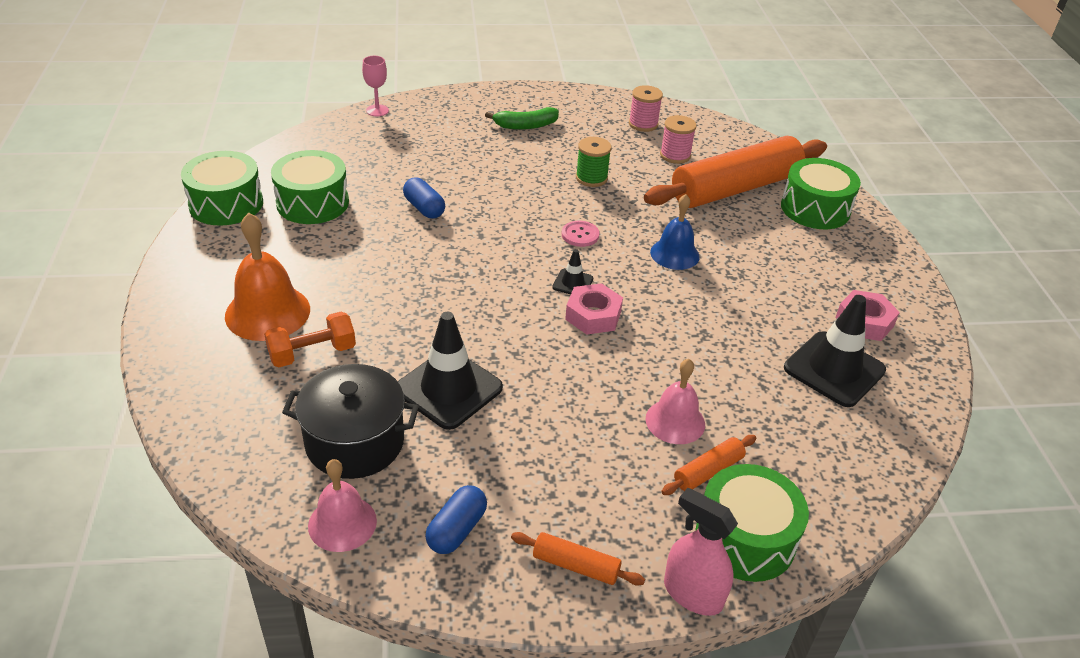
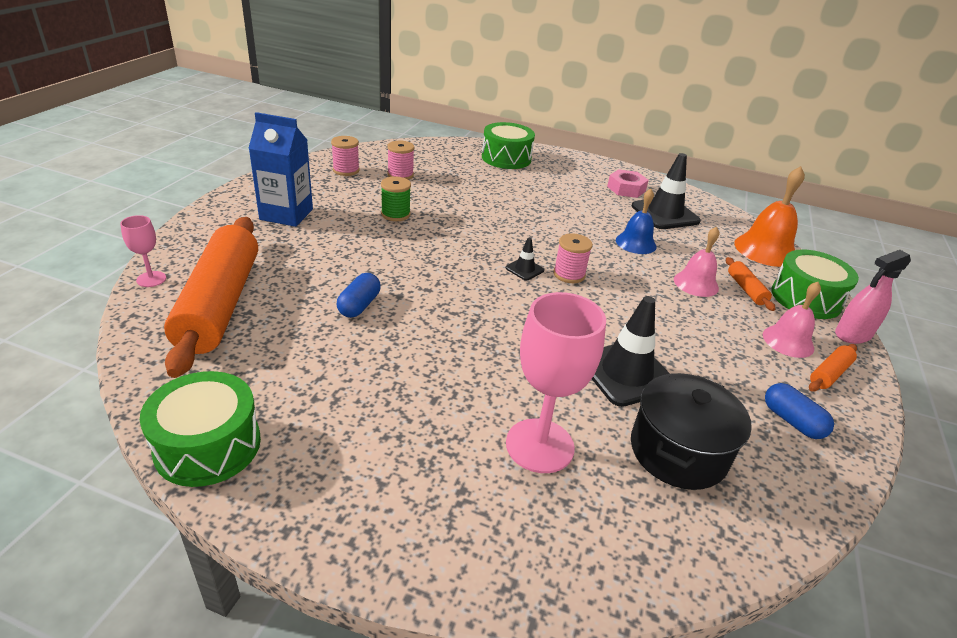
camera: 65 degrees left, 5 degrees down
(267, 312) = (452, 463): orange bell -> orange bell (765, 250)
(312, 203) = (278, 373): green drum -> none
(312, 353) = (539, 445): orange dumbbell -> pink goblet
(342, 523) = (780, 490): pink bell -> pink bell (788, 341)
(424, 208) = (359, 305): blue capsule -> blue capsule turned 60 degrees counterclockwise
(525, 126) = (286, 214): green banana -> blue carton
(580, 235) = (466, 245): pink button -> none
(593, 315) = (569, 274): pink nut -> pink spool
(674, 254) = (518, 218): blue bell -> blue bell (635, 243)
(735, 188) = (461, 171): orange rolling pin -> orange rolling pin (220, 304)

